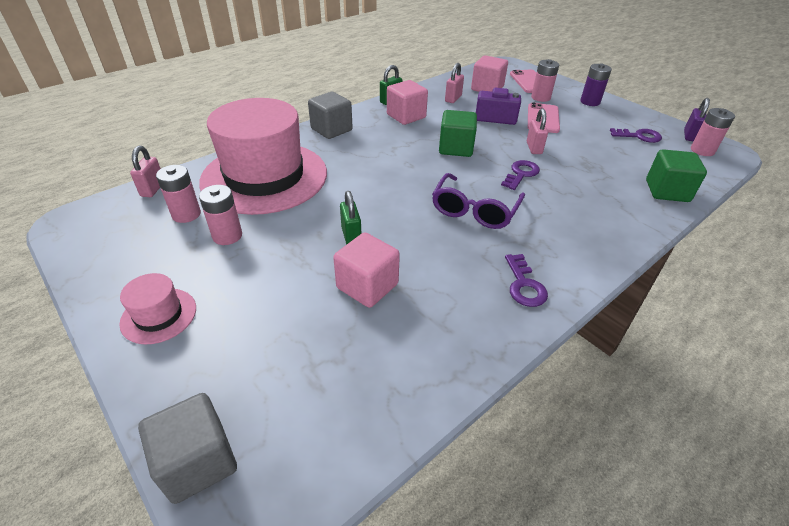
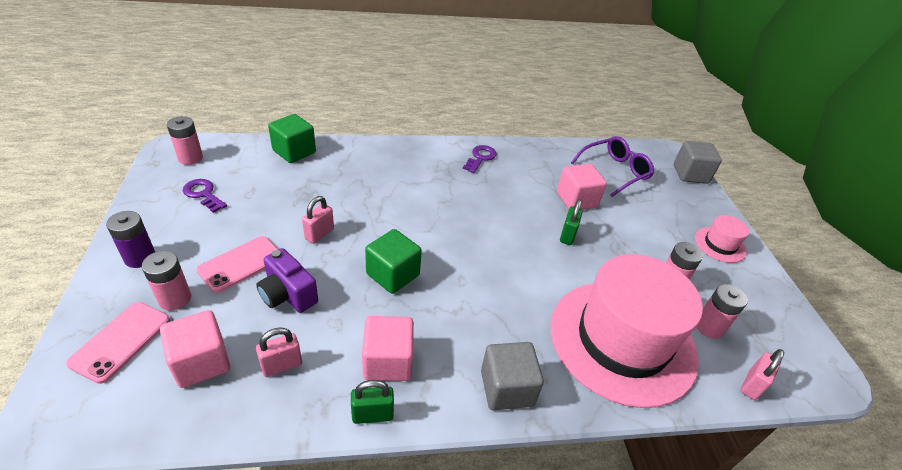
camera: 150 degrees left, 0 degrees up
(475, 210) = (454, 208): purple glasses -> purple glasses (614, 171)
(521, 174) = (374, 217): purple key -> none
(689, 136) = (162, 171): purple padlock -> none

